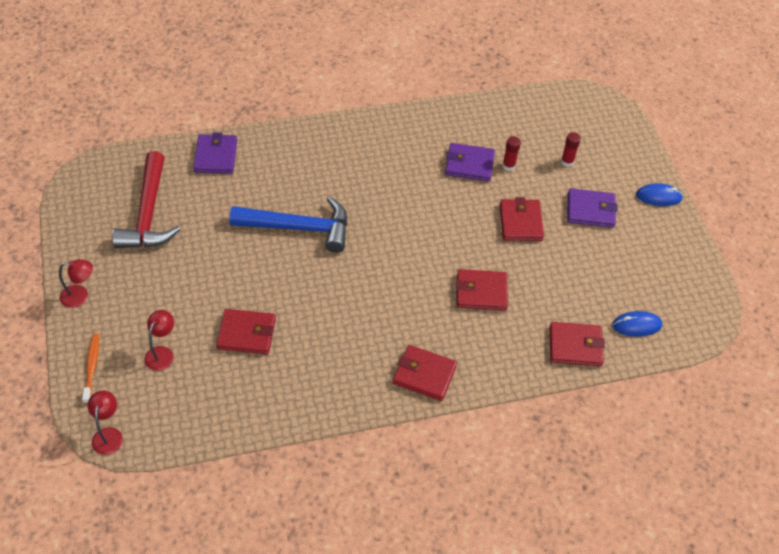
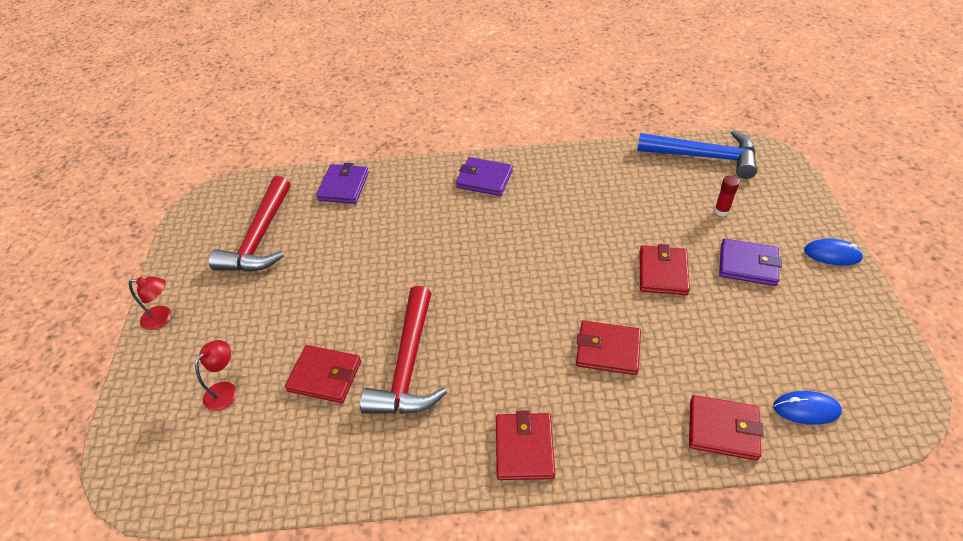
camera: 15 degrees right, 5 degrees down
(92, 367) = (145, 399): orange toothbrush -> none
(108, 434) = (133, 485): red lamp -> none
(299, 228) = (412, 262): blue hammer -> blue hammer (704, 157)
(317, 319) = (408, 366): none -> red hammer
(424, 374) = (524, 448): red wallet -> red wallet turned 60 degrees clockwise
(469, 164) = (609, 208): purple wallet -> purple wallet (484, 179)
(508, 166) = (654, 211): red glue stick -> none

